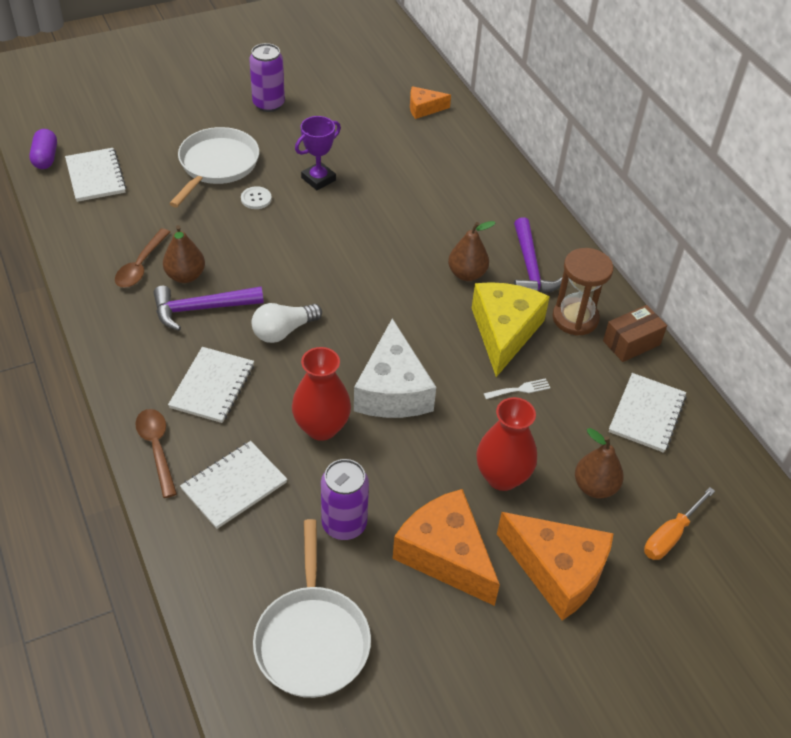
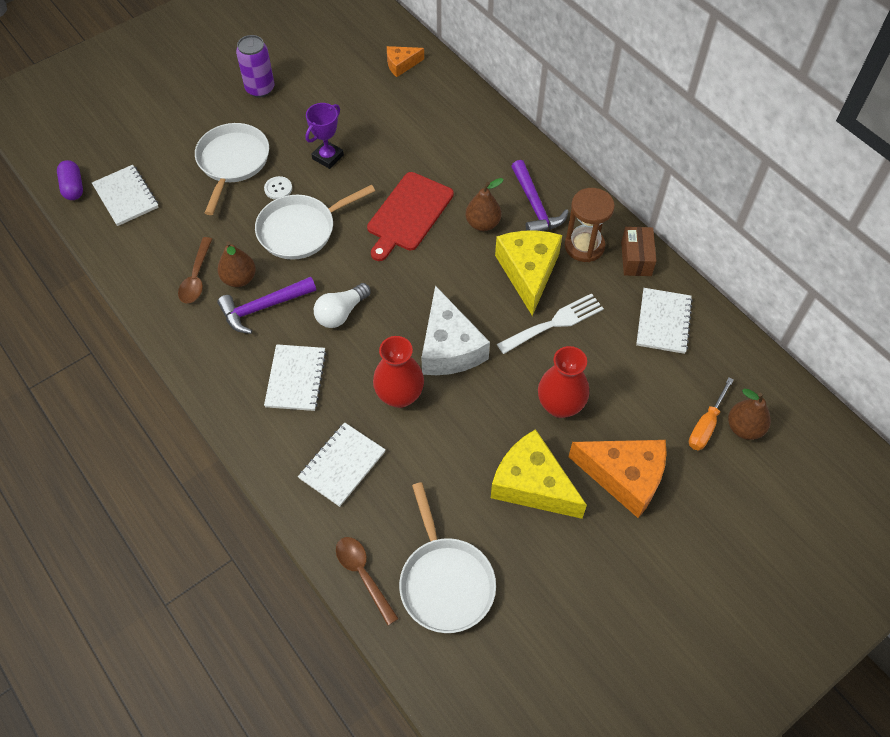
camera: 10 degrees left, 10 degrees up
(157, 449) = (266, 447): brown spoon -> brown spoon (363, 575)
(267, 242) = (301, 230): none -> white pan
(344, 524) = (443, 477): purple can -> none
(388, 249) = (408, 214): none -> red cutting board
(446, 555) = (532, 484): orange cheese -> yellow cheese
(520, 389) = (555, 323): white fork -> white fork, size x1.99
(595, 487) = (637, 397): brown pear -> brown pear (744, 428)
(631, 343) = (636, 259): brown box -> brown box turned 45 degrees counterclockwise

